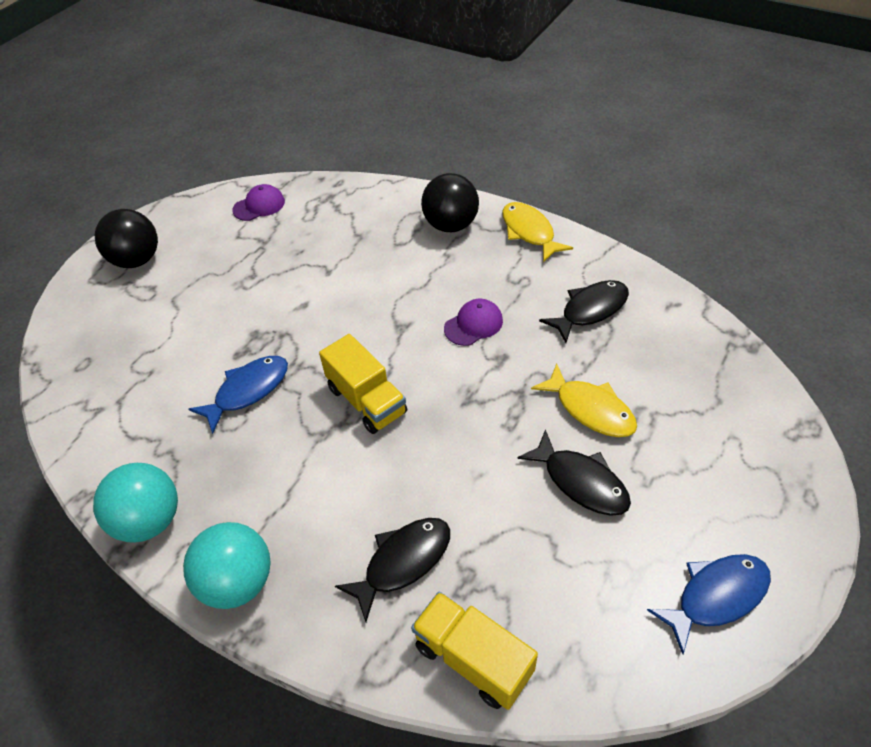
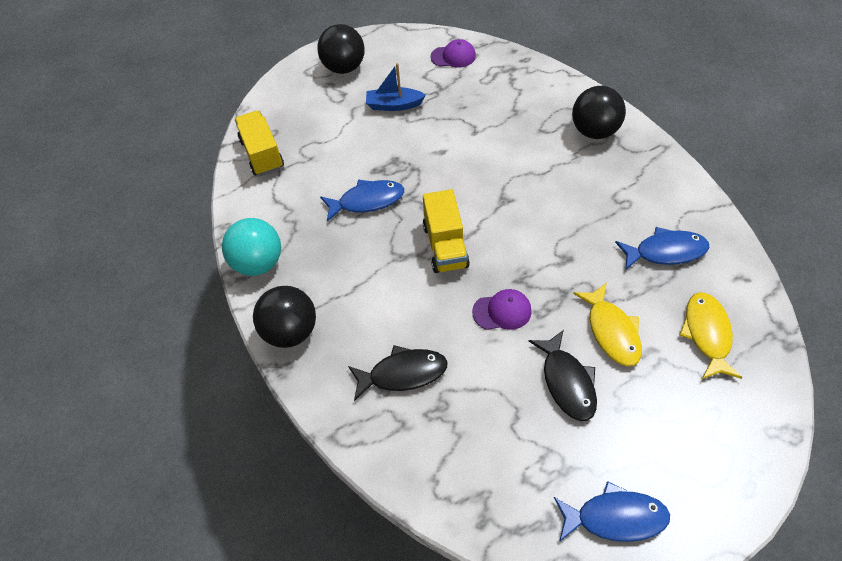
camera: 30 degrees right, 5 degrees up
(220, 278) = (394, 105): none -> blue boat
(238, 582) = (290, 331): turquoise ball -> black ball
(473, 324) = (561, 222): purple cap -> purple cap (502, 311)
(473, 659) = (411, 462): yellow truck -> yellow truck (262, 154)
(529, 232) = (657, 163): yellow fish -> yellow fish (707, 334)
(590, 310) = (665, 252): black fish -> blue fish

